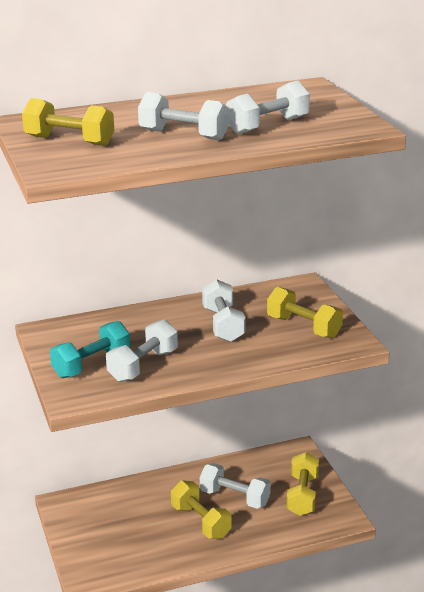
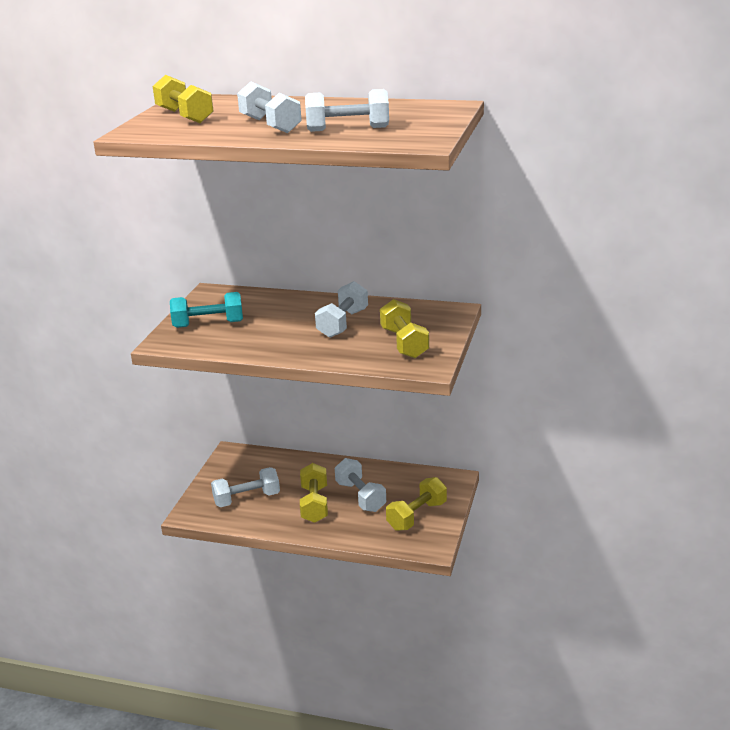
camera: 35 degrees right, 0 degrees up
(143, 365) = (241, 335): white dumbbell -> white dumbbell (247, 499)

